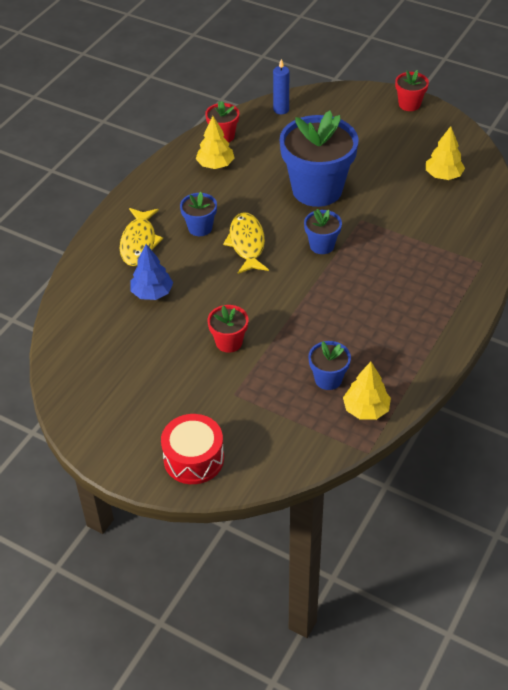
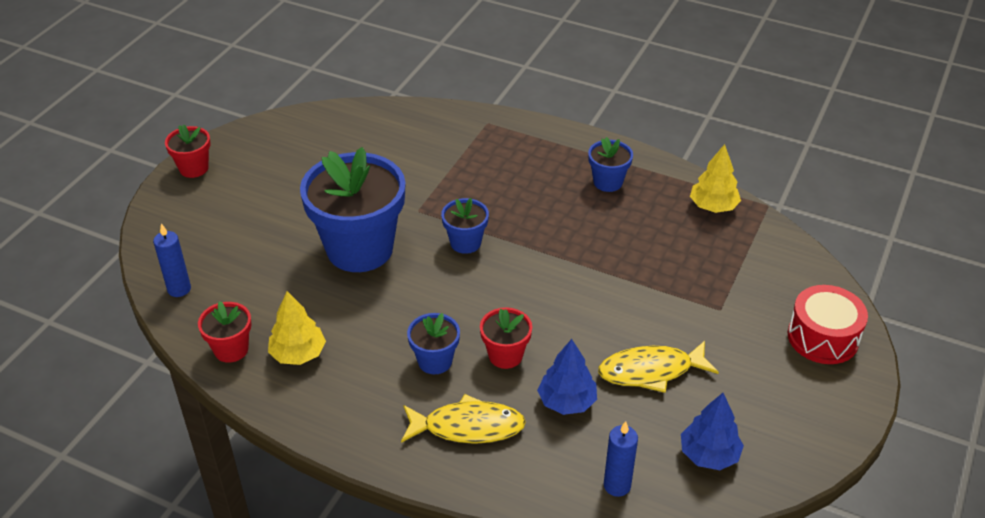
camera: 95 degrees left, 5 degrees down
(75, 312) = (617, 485): none -> blue candle
(90, 365) = (709, 455): none -> blue tree
(229, 342) = (641, 318): red flower pot -> red flower pot (505, 355)
(247, 244) = (465, 311): yellow fish -> yellow fish (651, 371)
(328, 379) = (678, 234): blue flower pot -> blue flower pot (608, 182)
(443, 175) = (340, 144): yellow tree -> none

